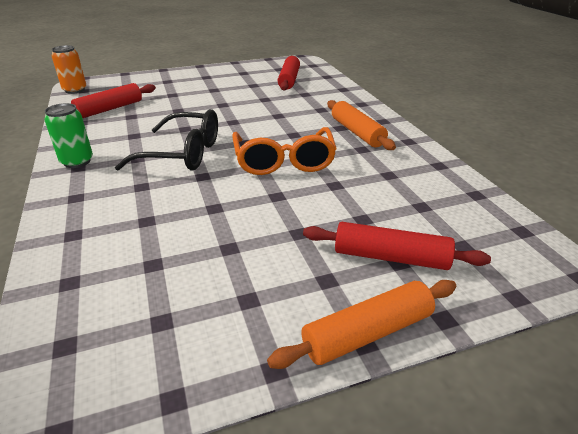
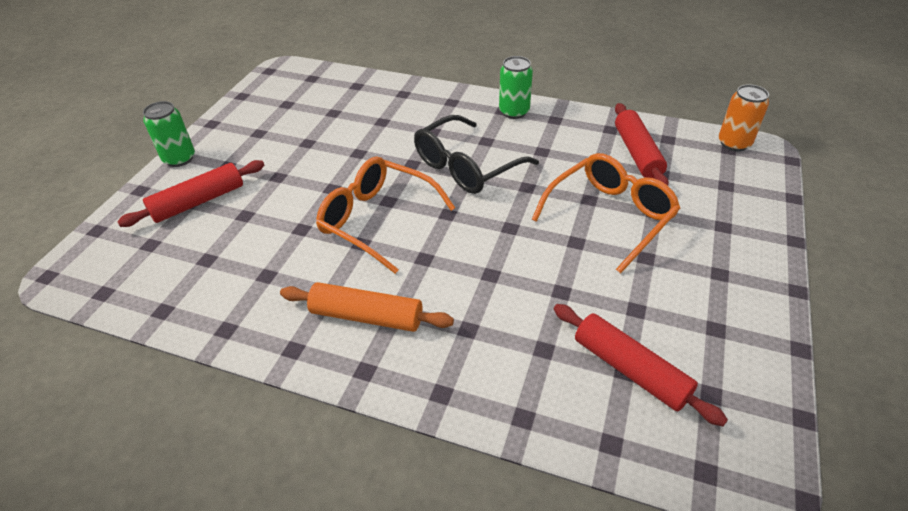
camera: 130 degrees right, 10 degrees up
(188, 102) = (610, 216): none -> orange glasses
(367, 333) = (179, 159): orange rolling pin -> green can

